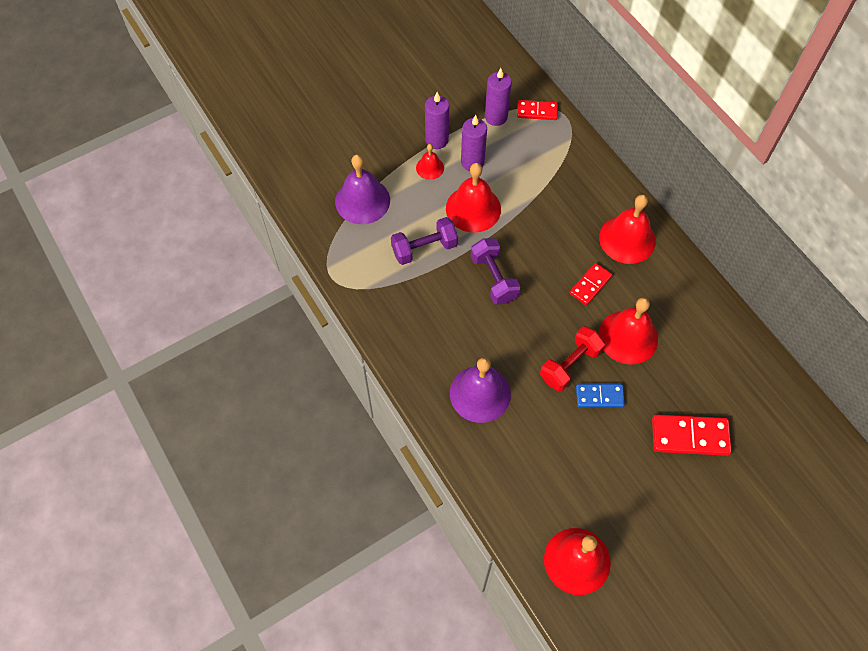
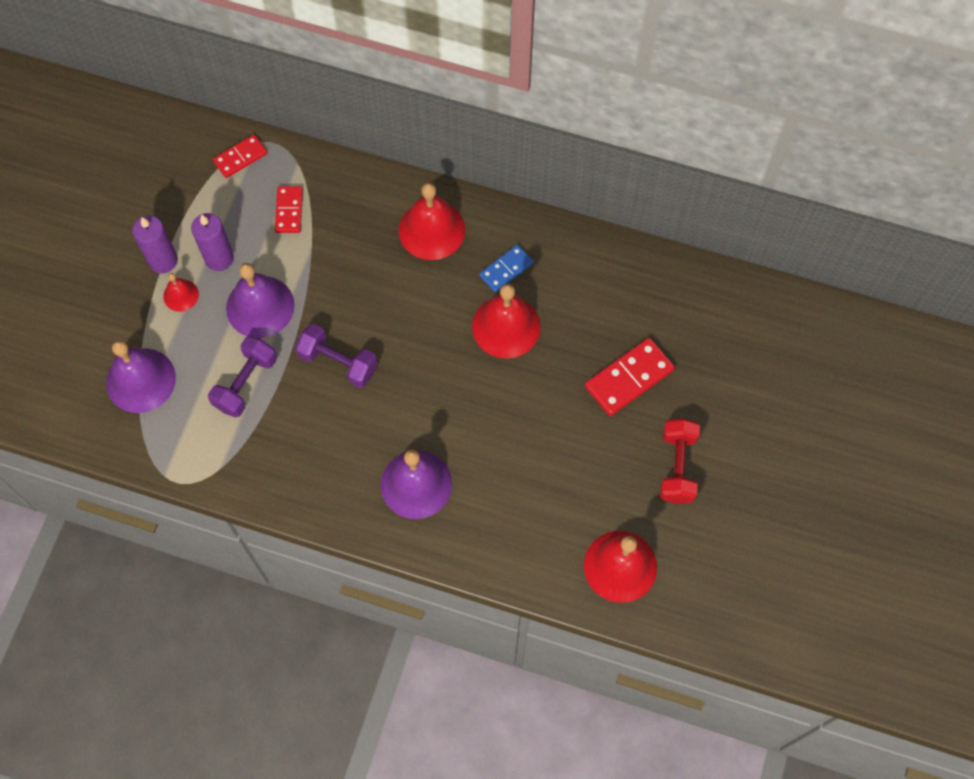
camera: 40 degrees left, 5 degrees up
(473, 208) = (260, 306): red bell -> purple bell
(496, 117) = (203, 193): purple candle -> none
(570, 365) = (475, 393): red dumbbell -> red dumbbell (677, 467)
(590, 285) = (433, 301): red domino -> red domino (289, 211)
(599, 396) = (524, 402): blue domino -> blue domino (506, 269)

